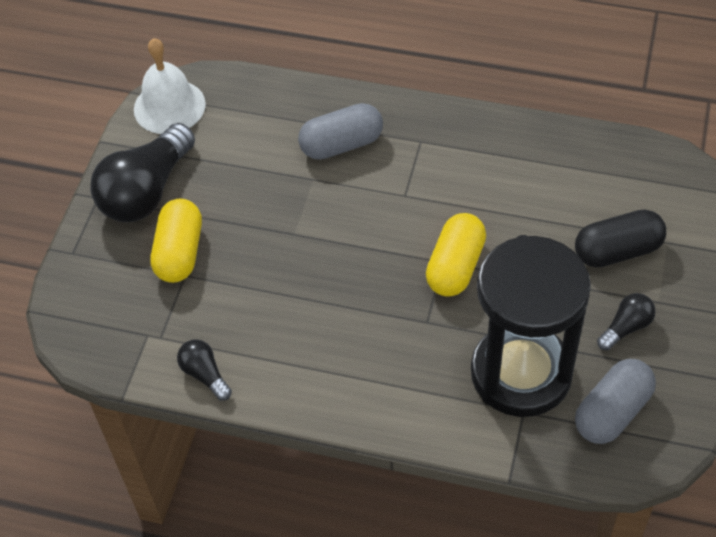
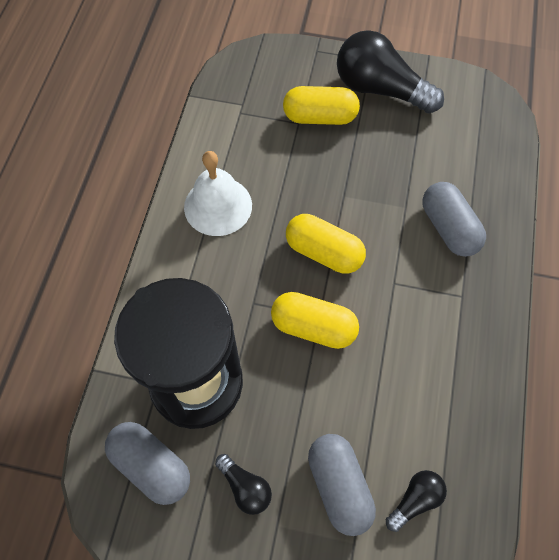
camera: 85 degrees right, 10 degrees up
(169, 106) = (473, 96): white bell -> white bell (218, 206)
(205, 374) = (205, 143): black light bulb -> black light bulb (415, 500)
(366, 255) = (324, 252): none -> yellow capsule
(617, 251) = (339, 486): black capsule -> grey capsule

